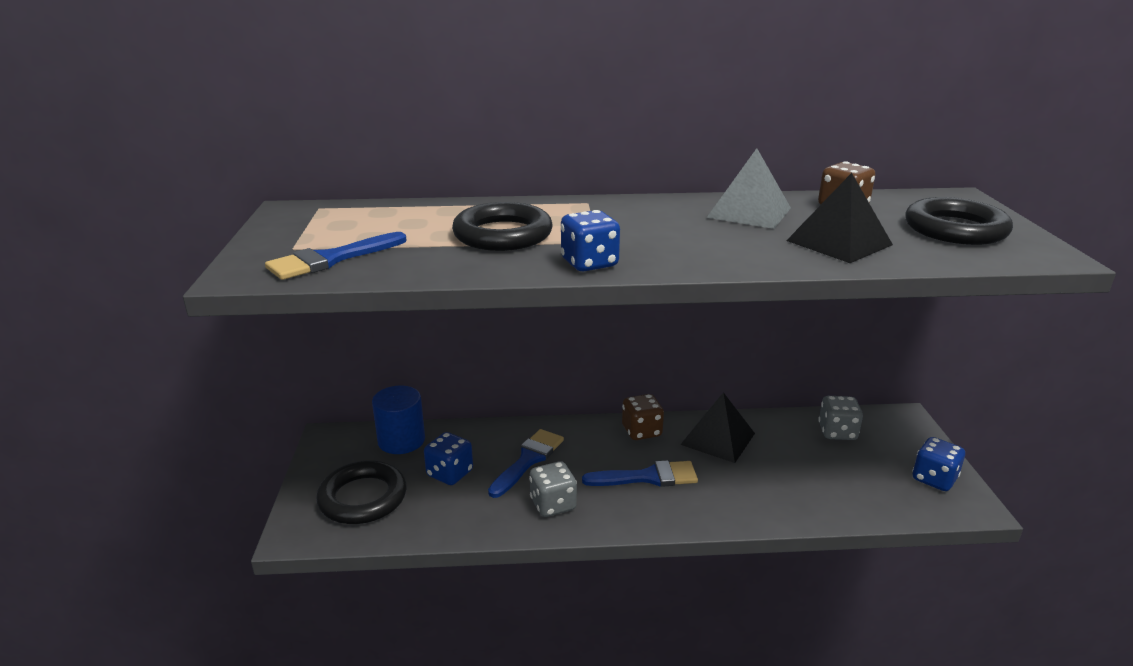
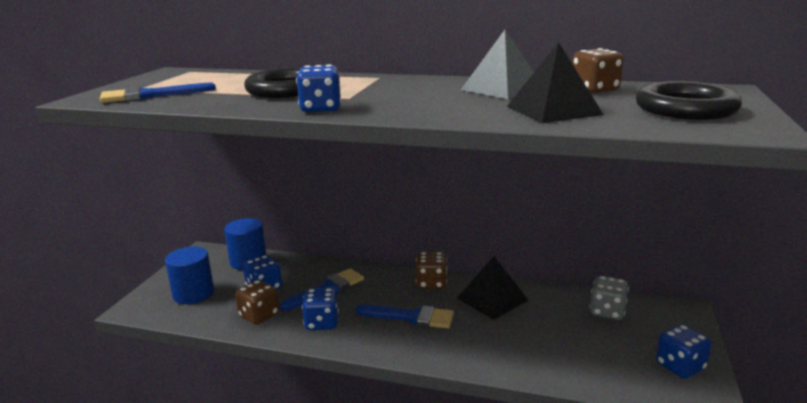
camera: 20 degrees right, 5 degrees down
(363, 498) = (193, 294): black ring -> blue cylinder
(470, 510) = (259, 315): none -> brown dice
(553, 504) = (322, 323): grey dice -> blue dice

